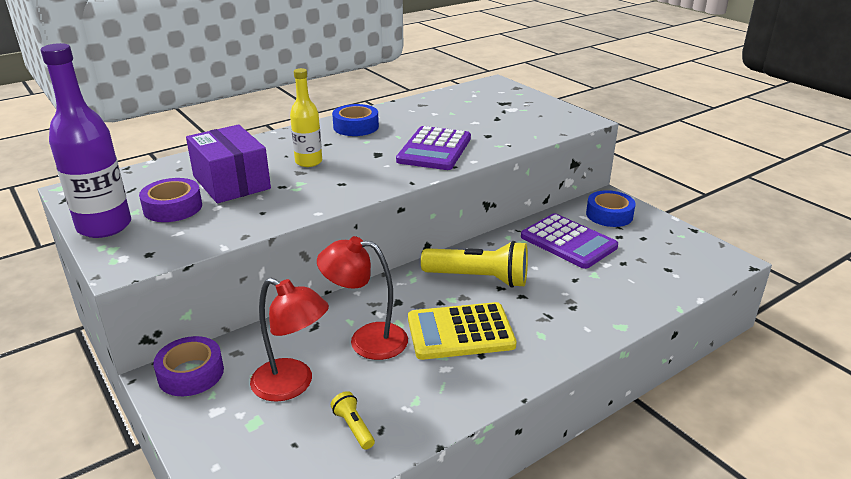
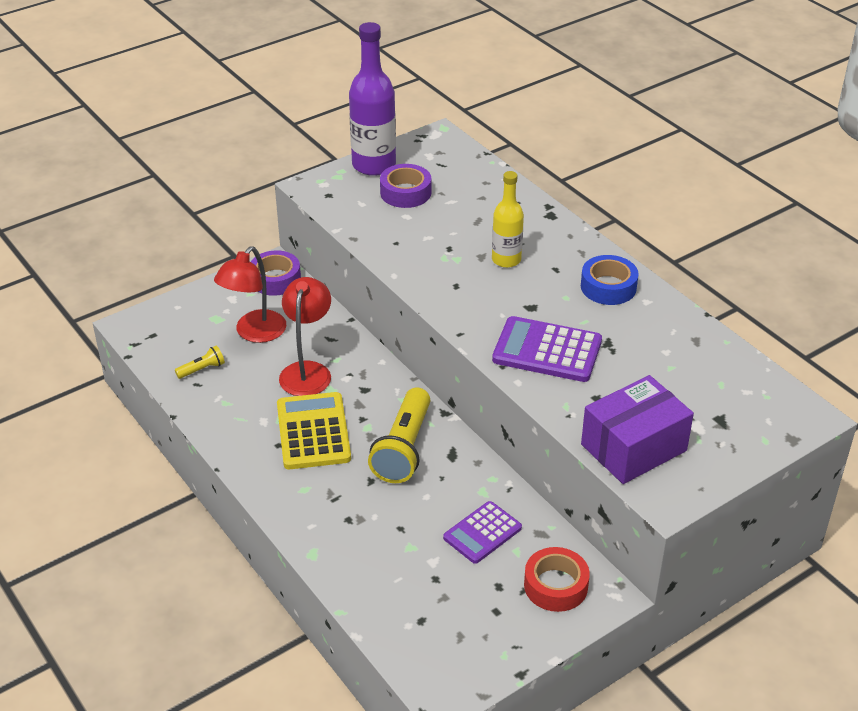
camera: 90 degrees right, 10 degrees up
(231, 182) = (456, 217): purple box -> purple box (633, 447)
(568, 242) = (482, 533): purple calculator -> purple calculator, size x0.66
(609, 215) = (555, 586): blue tape -> red tape

